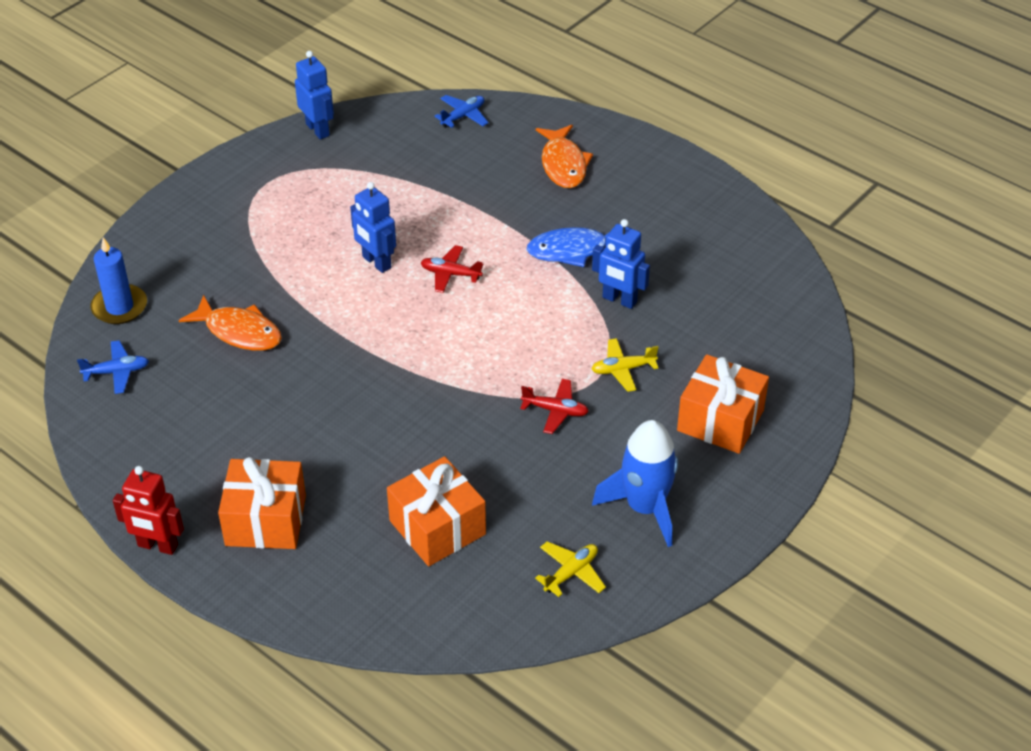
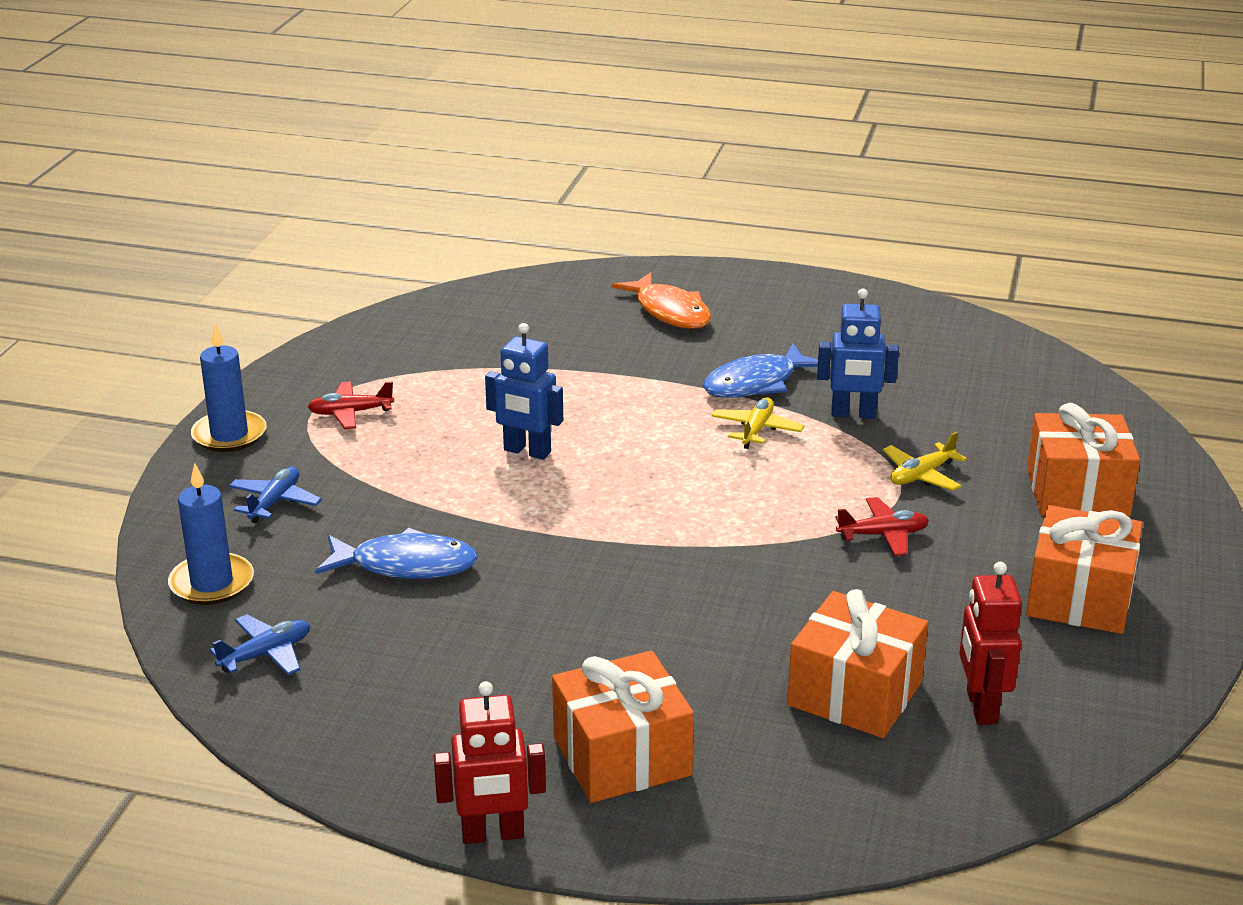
camera: 25 degrees left, 15 degrees down
(202, 188) = (229, 435): none -> blue candle
(239, 332) = (406, 565): orange fish -> blue fish
(318, 130) = (337, 346): blue robot -> none
(450, 274) = (630, 440): red plane -> red plane (350, 413)
(463, 116) = (510, 295): blue plane -> blue plane (275, 502)
(507, 566) = (980, 707): none -> red robot
(571, 573) = (1062, 689): yellow plane -> yellow plane (756, 430)
(644, 507) = (1080, 598): blue rocket -> orange gift

